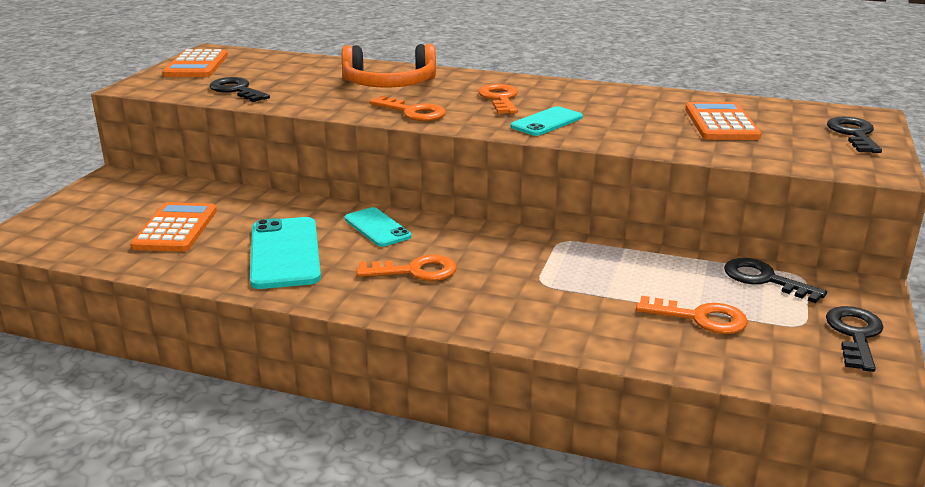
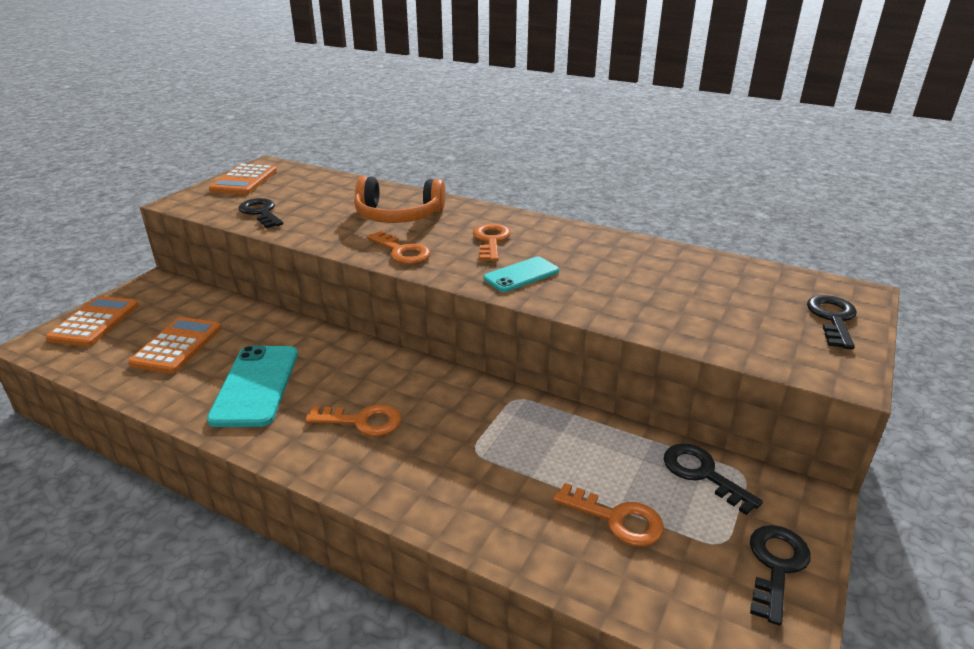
camera: 10 degrees right, 5 degrees up
(377, 228) = (351, 363): turquoise phone -> none
(721, 123) = (696, 291): orange calculator -> orange calculator (95, 322)

